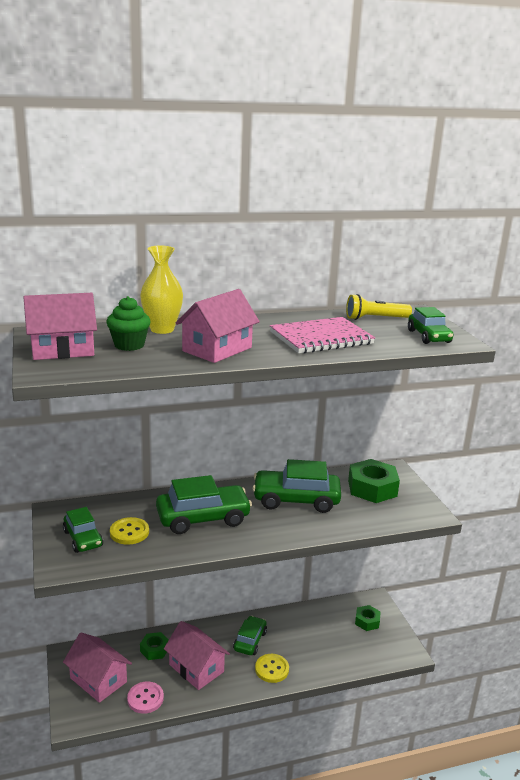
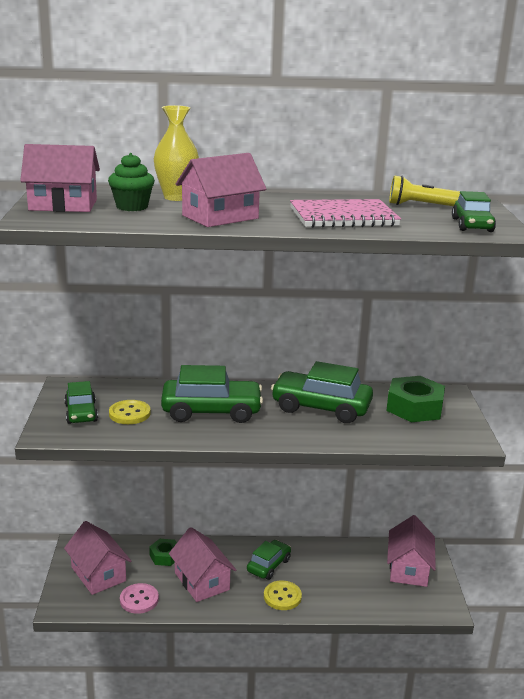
camera: 15 degrees right, 0 degrees up
(367, 621) = (408, 569): green nut -> pink house

